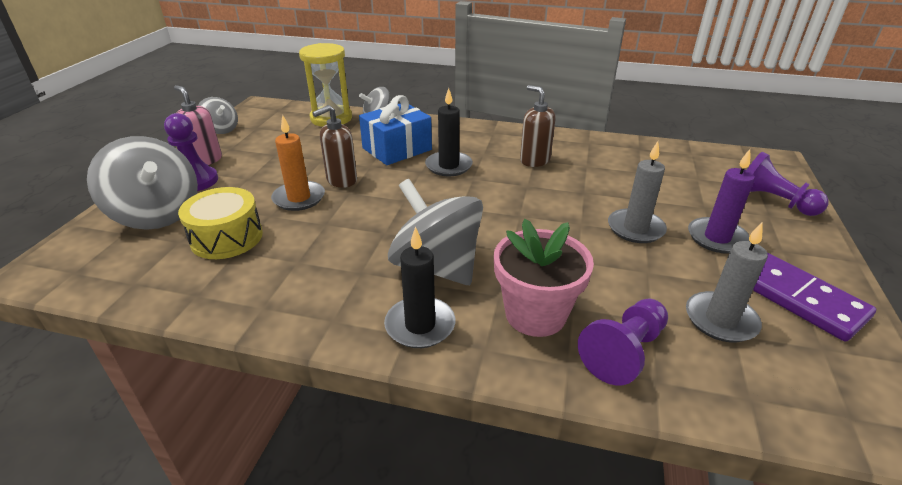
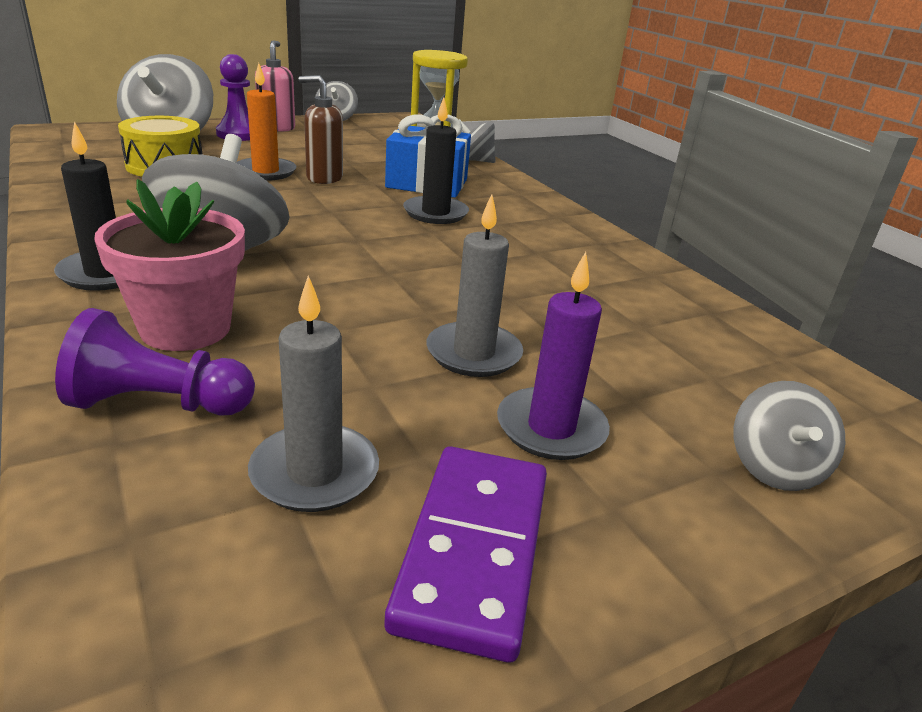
camera: 45 degrees right, 5 degrees down
(534, 160) = (535, 252): brown soap dispenser -> none
(772, 201) = (774, 468): purple pawn -> grey spinning top

